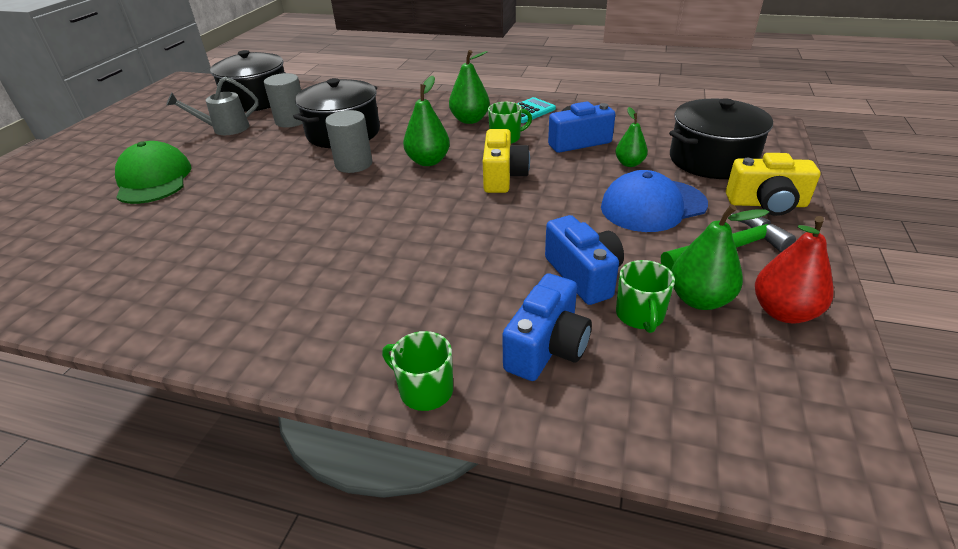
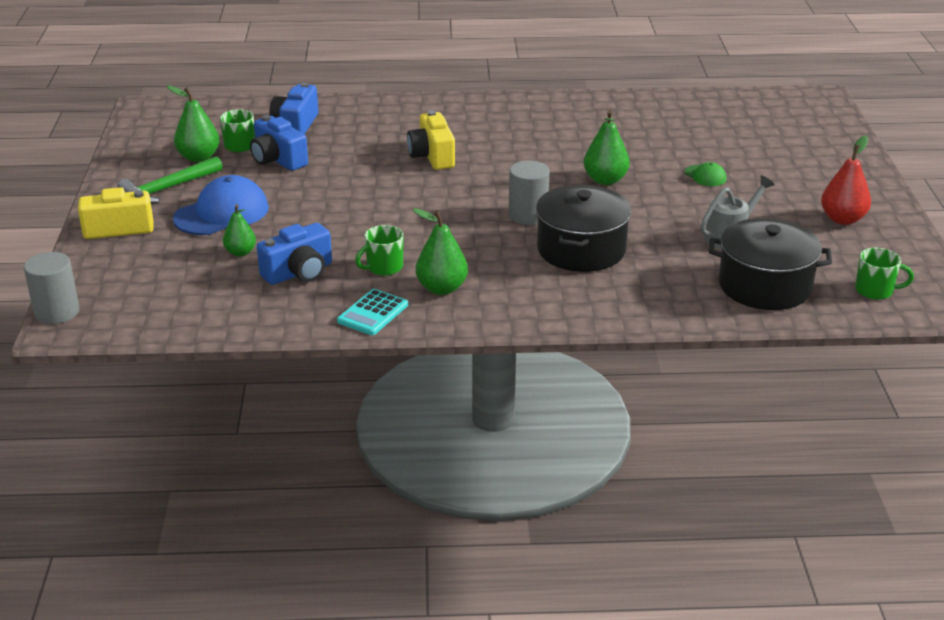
camera: 160 degrees right, 5 degrees down
(154, 179) = (705, 176): green cap -> green cap, size x0.48
(291, 121) = (666, 258): grey cylinder -> grey cylinder (57, 312)
(424, 390) = (357, 103): green mug -> green mug (875, 290)
(428, 161) = (453, 228): green pear -> green pear (605, 180)
(503, 176) = (367, 222): yellow camera -> yellow camera (432, 156)
(712, 159) = (151, 268): black pot -> none
(783, 312) = (146, 158): red pear -> red pear (842, 219)

